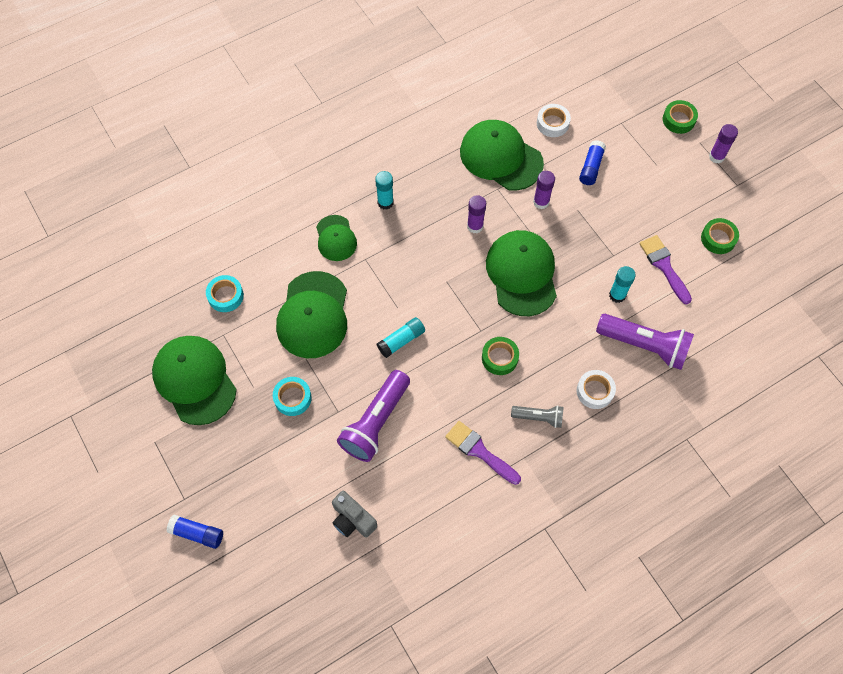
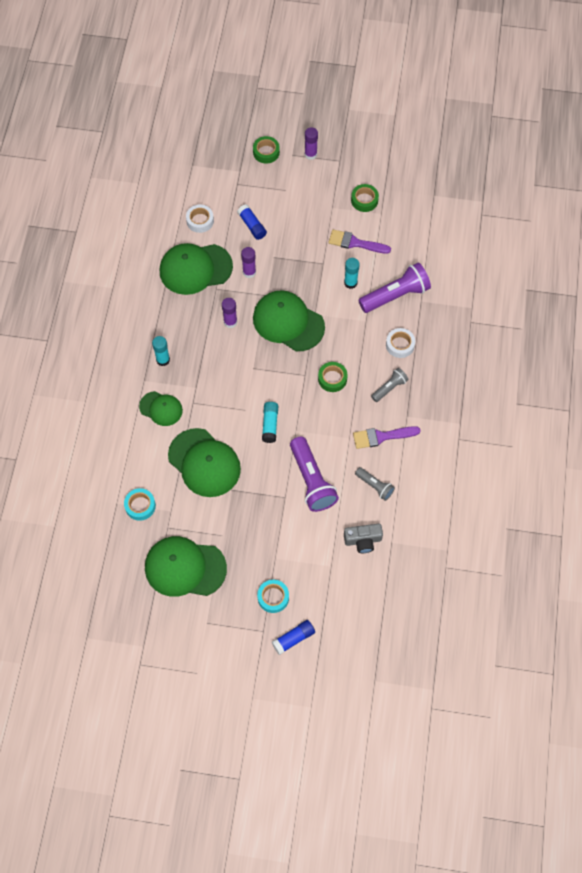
camera: 50 degrees left, 0 degrees up
(292, 398) = (251, 517): turquoise tape -> turquoise tape (273, 597)
(420, 486) = (375, 486): none -> grey flashlight

